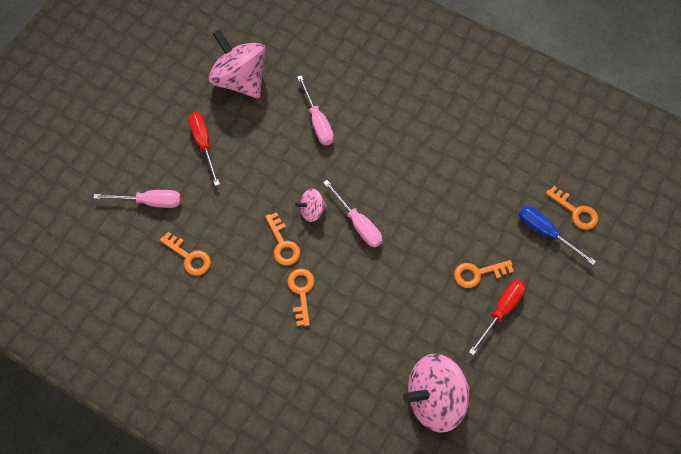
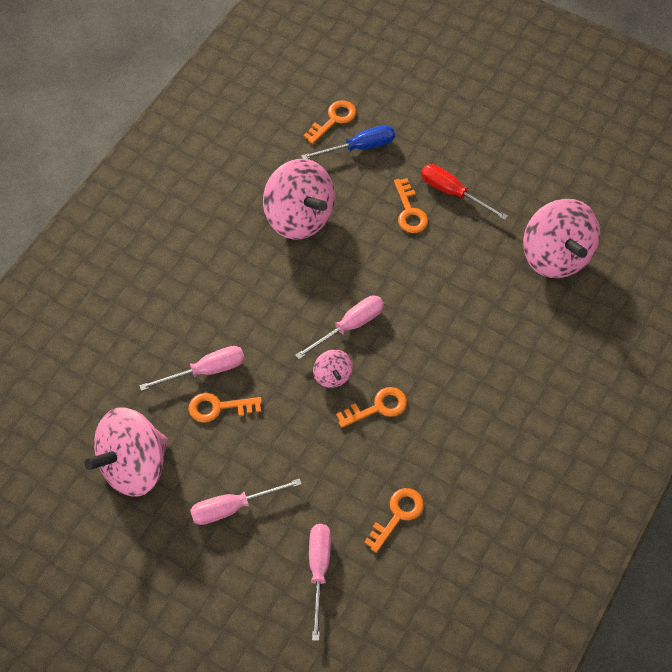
camera: 90 degrees left, 5 degrees down
(203, 144) = (233, 507): red screwdriver -> pink screwdriver
(301, 292) = (440, 386): orange key -> orange key (219, 407)
(465, 184) = (299, 217): none -> pink spinning top
(546, 233) = (359, 147): blue screwdriver -> blue screwdriver turned 150 degrees counterclockwise

